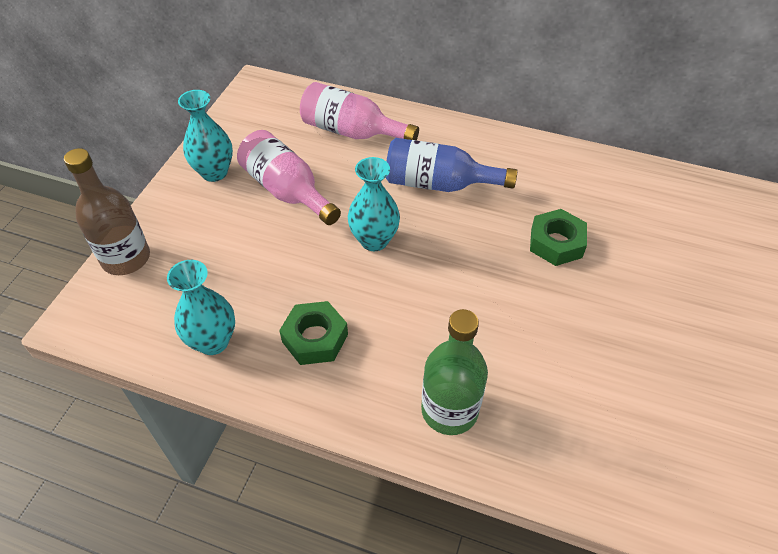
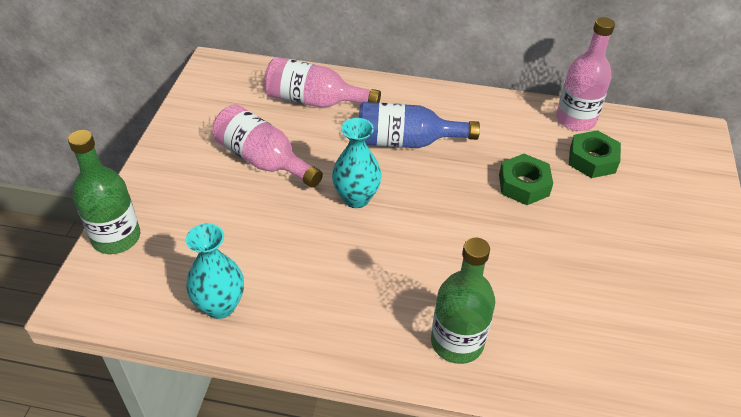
camera: 10 degrees left, 5 degrees down
(126, 258) = (116, 237): brown bottle -> green bottle
(214, 172) = (188, 149): turquoise vase -> none
(315, 338) = (318, 292): green nut -> green nut (592, 160)
(628, 175) = (575, 119): none -> pink bottle

